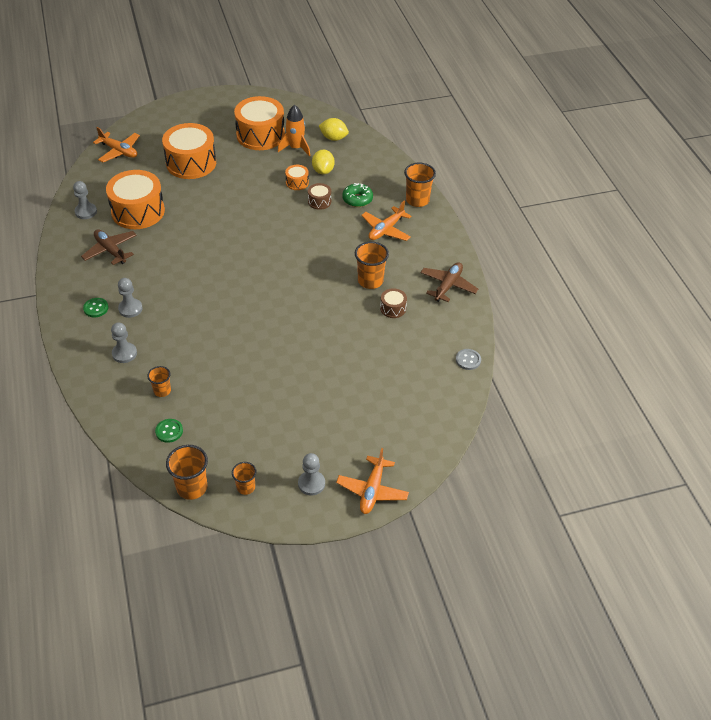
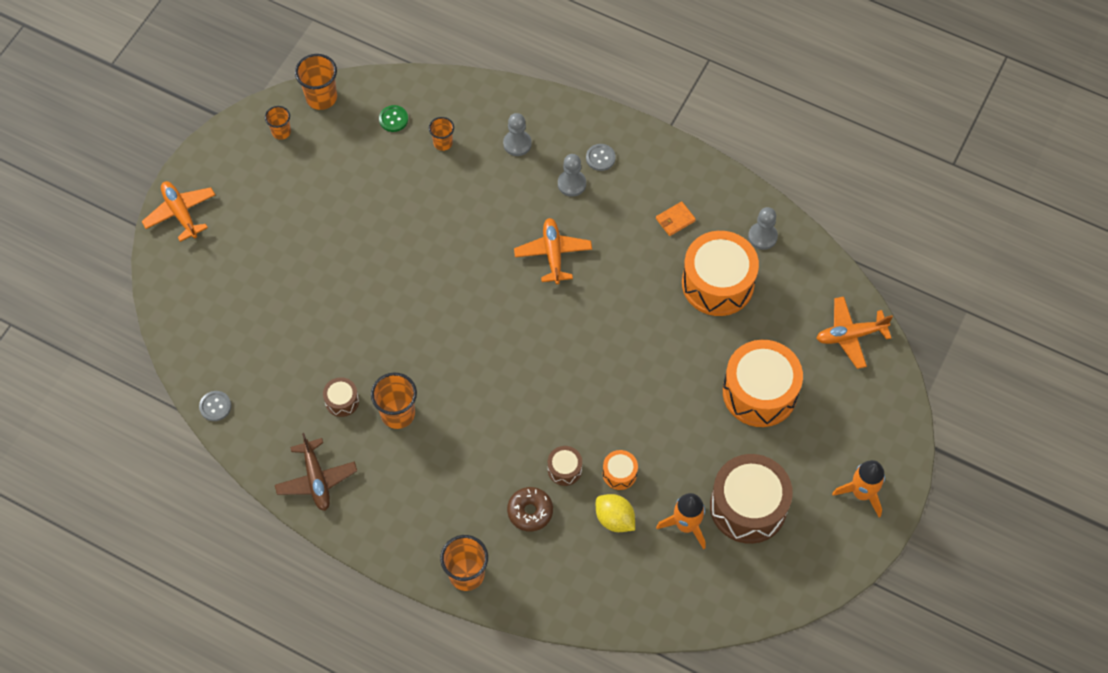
camera: 135 degrees right, 15 degrees up
(96, 308) = (600, 158): green button -> grey button
(110, 250) = (675, 220): brown plane -> orange wallet
(209, 107) = (861, 493): none -> orange rocket
(260, 135) = (748, 506): orange drum -> brown drum
(311, 483) = (234, 177): grey pawn -> none
(333, 138) = (666, 585): yellow lemon -> none
(357, 199) = (530, 511): green donut -> brown donut
(386, 230) = (453, 496): orange plane -> orange plane (553, 254)

